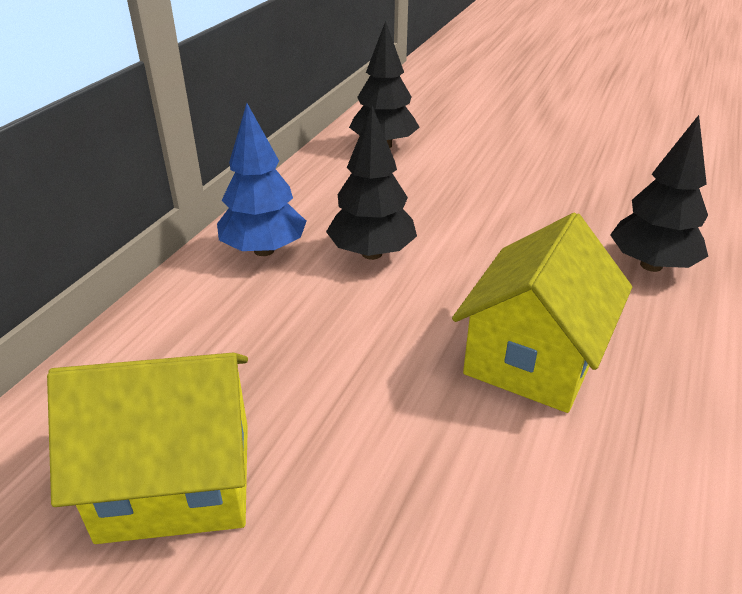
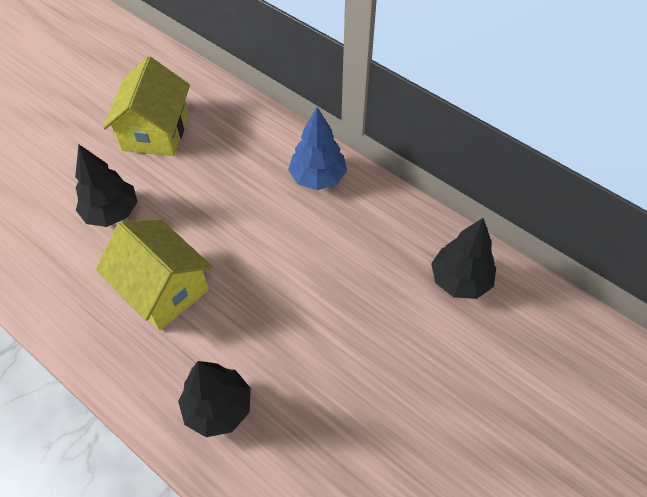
camera: 105 degrees right, 20 degrees up
(372, 253) = (294, 234): black tree -> black tree (112, 212)

